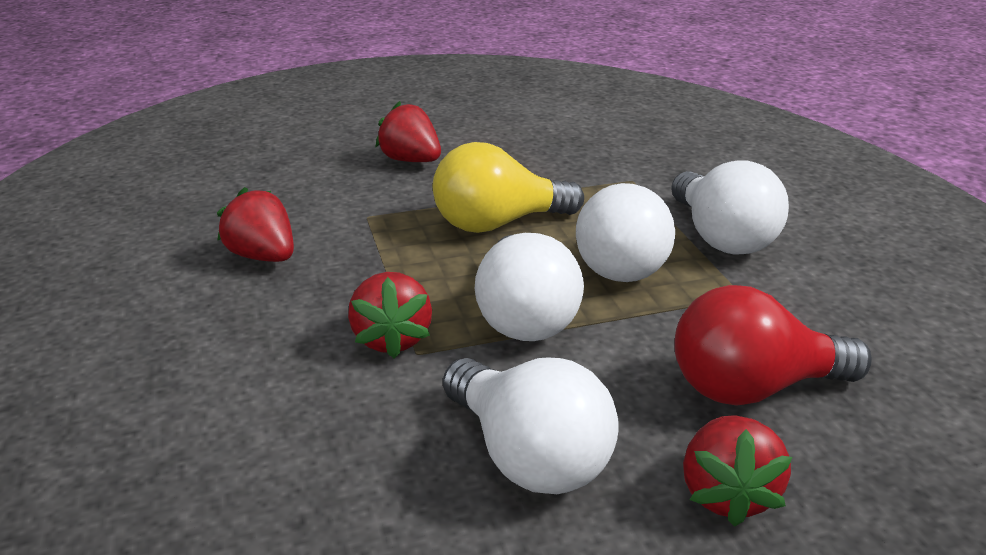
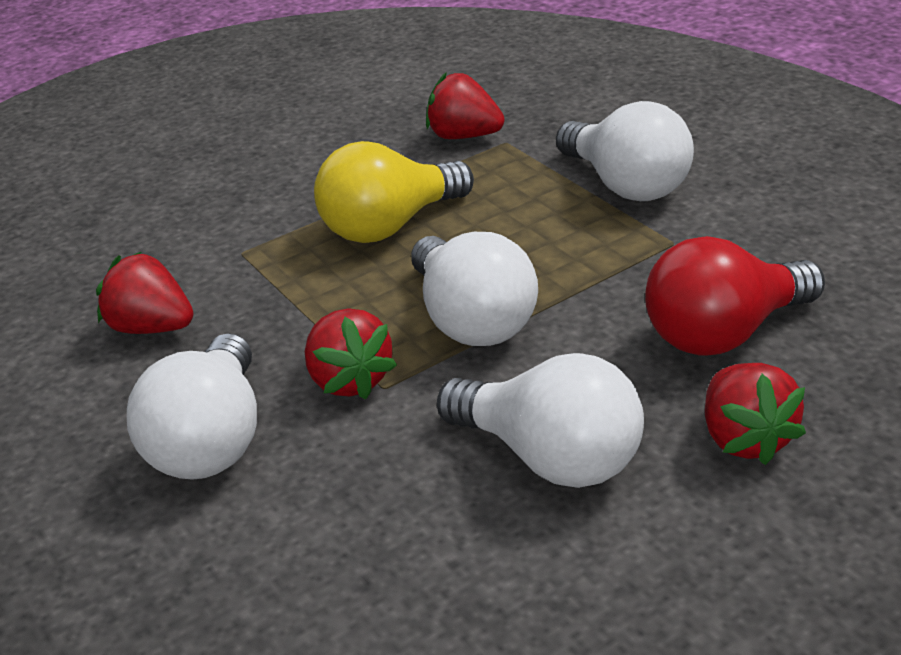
camera: 15 degrees left, 5 degrees up
(411, 160) = (251, 174): red strawberry -> red strawberry (464, 136)
(626, 263) = (546, 236): white light bulb -> white light bulb (211, 440)

